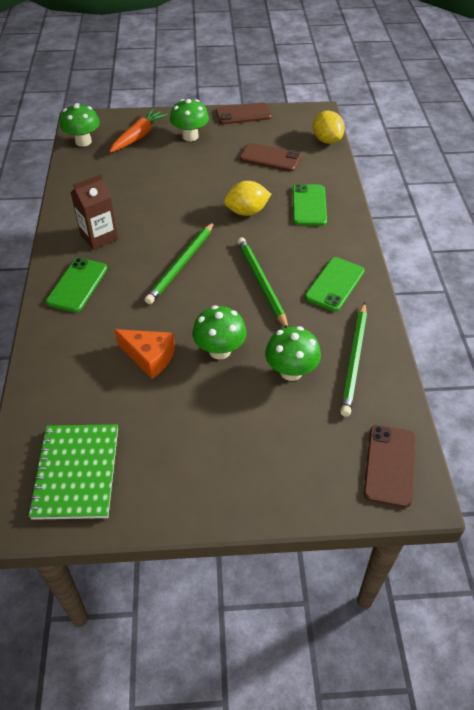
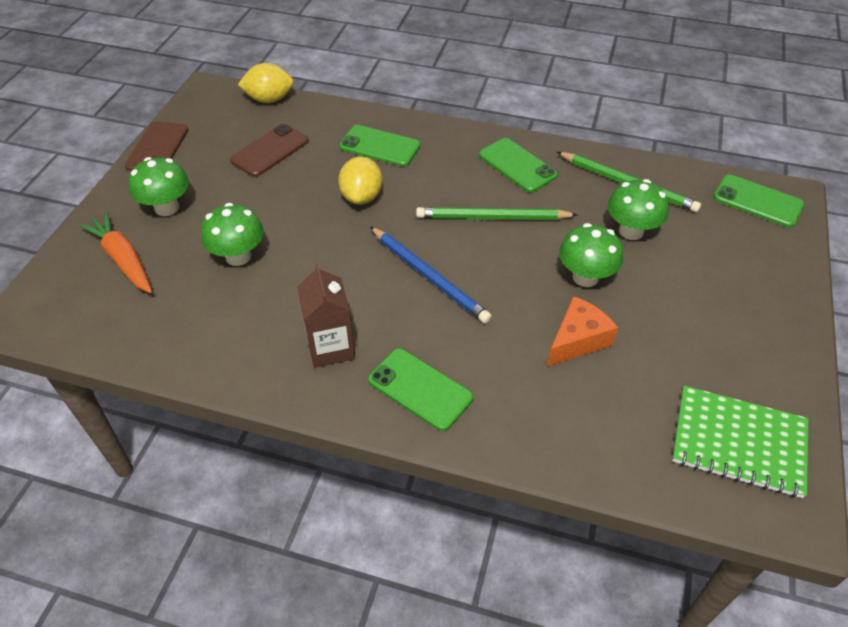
camera: 70 degrees left, 0 degrees up
(83, 141) = (83, 325): green mushroom -> green mushroom (238, 256)
(181, 265) = (429, 276): green pencil -> blue pencil
(389, 465) = (757, 201): brown phone -> green phone

